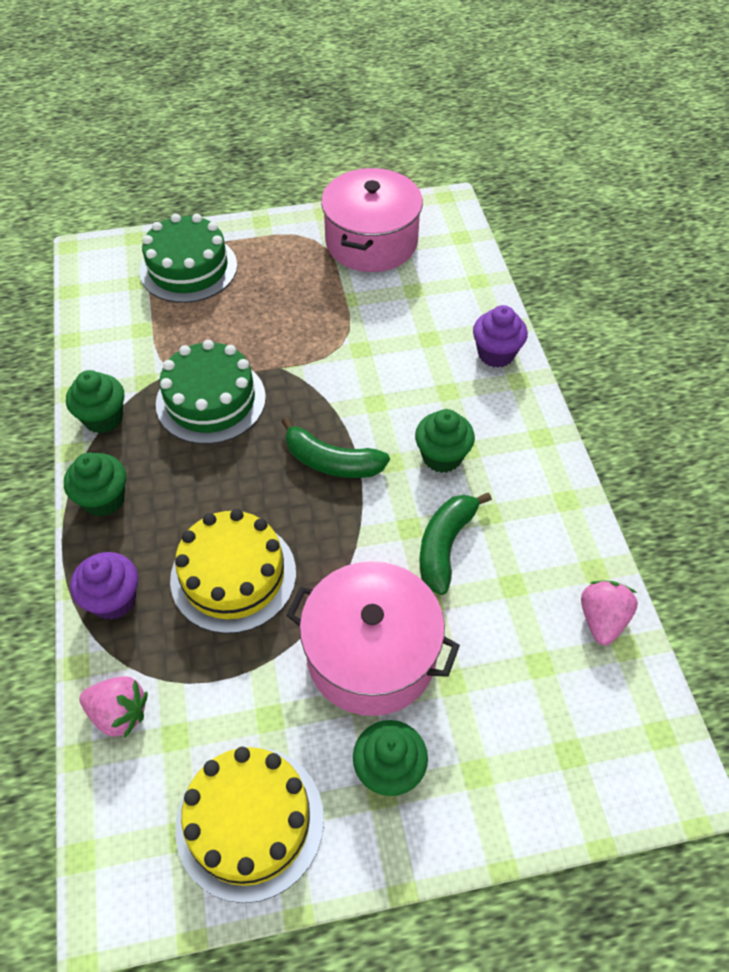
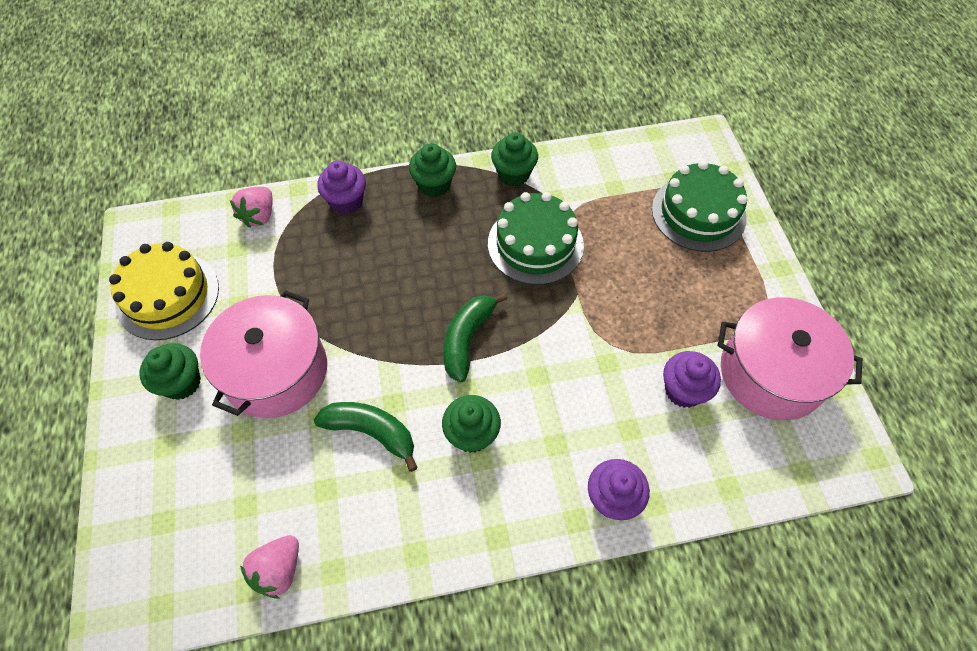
camera: 90 degrees right, 5 degrees up
(233, 575) = (358, 273): yellow cake -> none
(389, 299) = (683, 390): none -> purple cupcake
(602, 619) = (278, 570): pink strawberry -> pink strawberry turned 105 degrees clockwise

